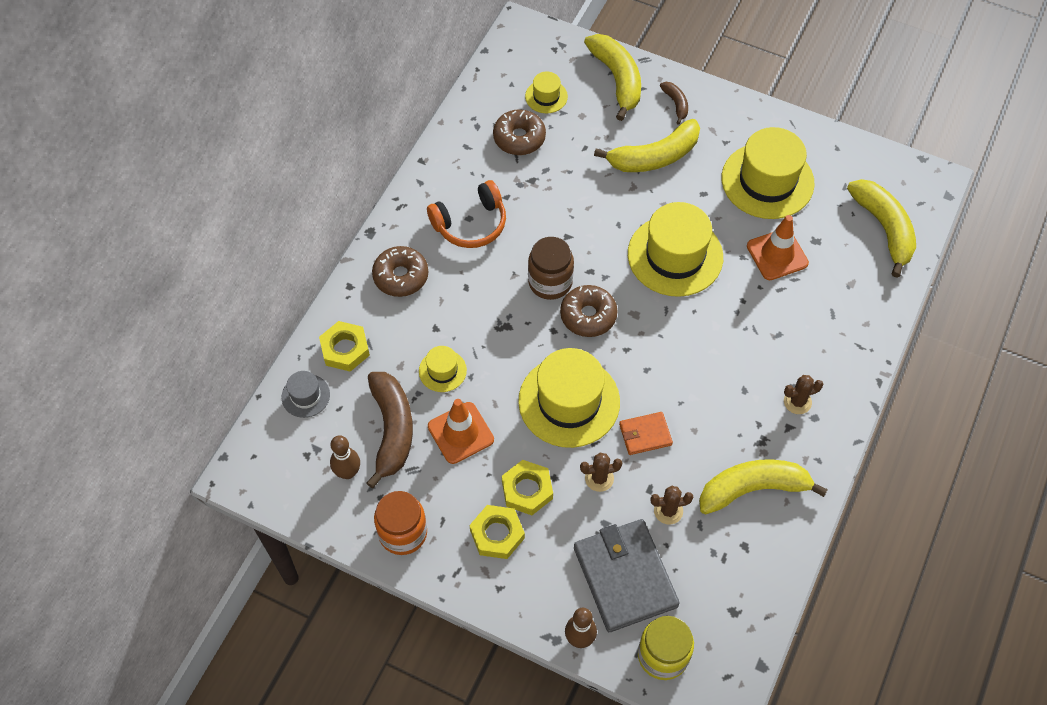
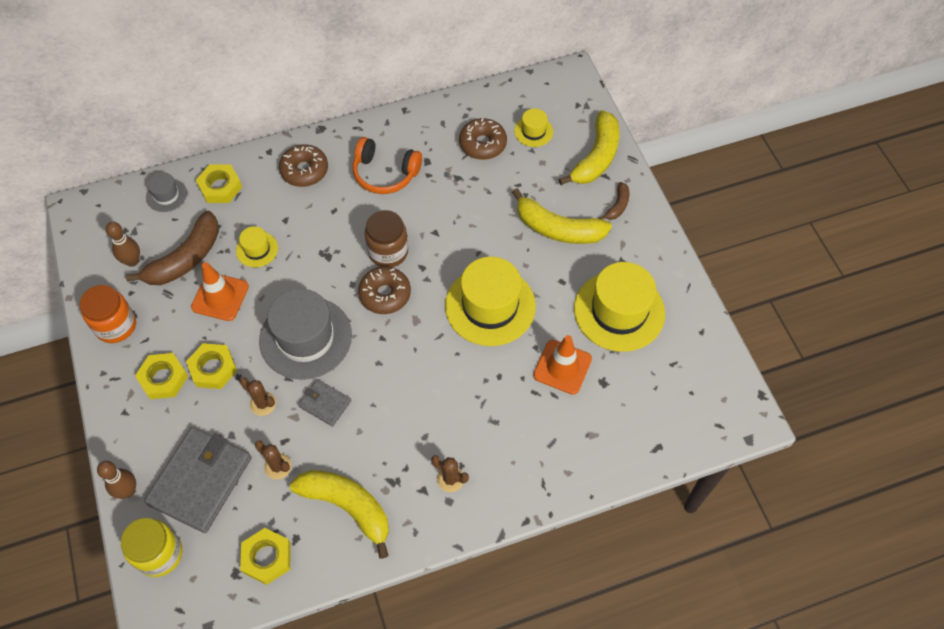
camera: 45 degrees right, 0 degrees up
(569, 401) = (305, 338): yellow hat -> grey hat
(645, 434) = (325, 403): orange wallet -> grey wallet
(742, 579) = (267, 558): none -> yellow nut
(883, 228) = (666, 418): yellow banana -> none

